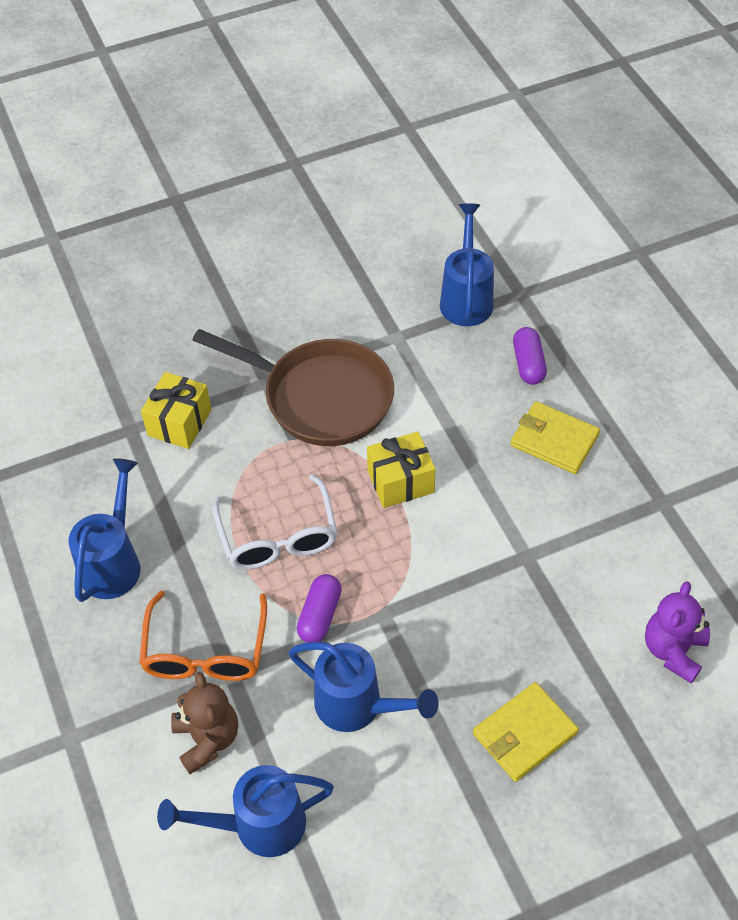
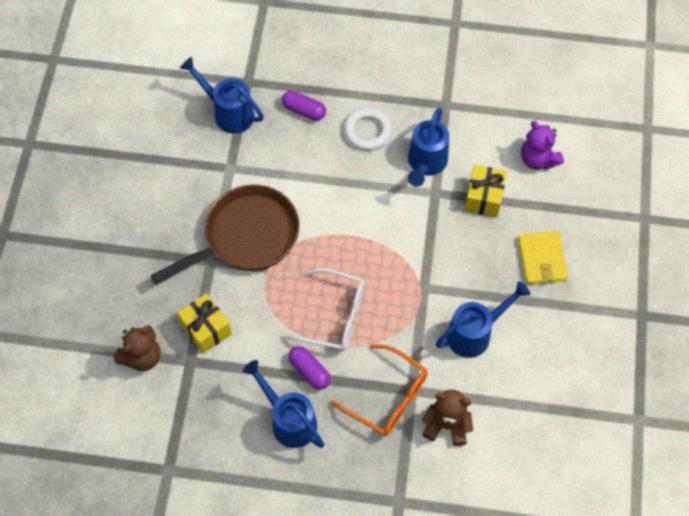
camera: 60 degrees left, 10 degrees up
(110, 384) = (142, 356): none -> brown teddy bear
(258, 825) = (516, 423): blue watering can -> blue watering can (425, 164)
(320, 615) = (404, 322): purple capsule -> purple capsule (309, 371)
(400, 482) = (340, 228): yellow gift -> yellow gift (483, 198)
(554, 440) = (367, 131): yellow wallet -> white ring

